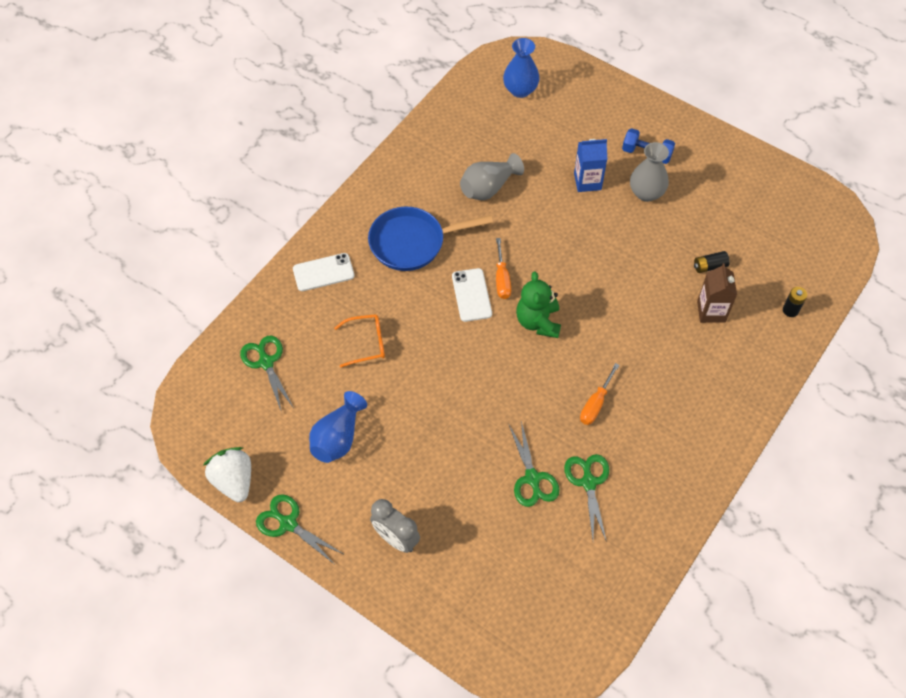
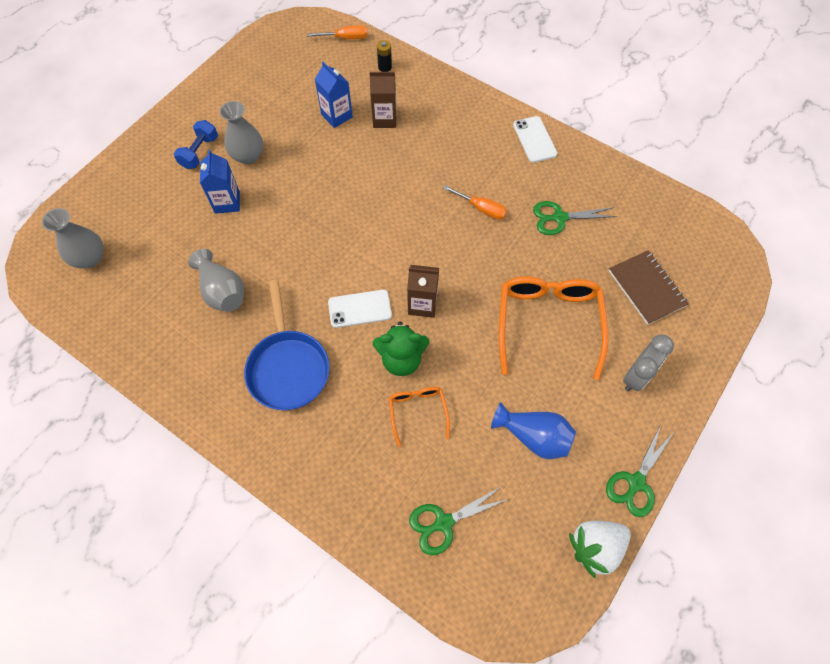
camera: 90 degrees left, 5 degrees up
(323, 272) = (322, 463): white phone -> white phone (534, 139)
(457, 460) = (548, 322): none -> orange glasses
(477, 347) = (422, 304): none -> brown carton
(500, 564) = (646, 288): none -> brown notebook
(502, 278) = (341, 281): orange screwdriver -> orange screwdriver (345, 38)
(520, 90) = (90, 258): blue vase -> grey vase
(532, 478) = (560, 260): green scissors -> none
(538, 322) = (393, 251): green teddy bear -> green teddy bear (401, 359)
(709, 266) = (336, 116): black battery -> blue carton

